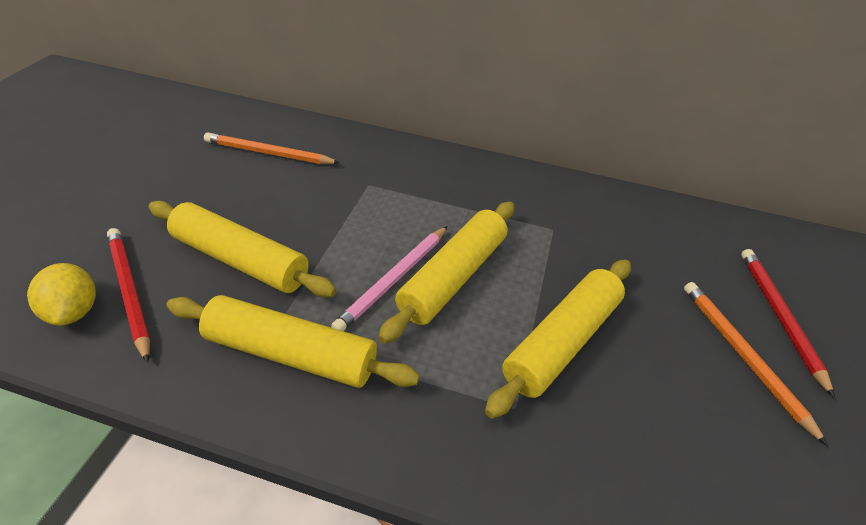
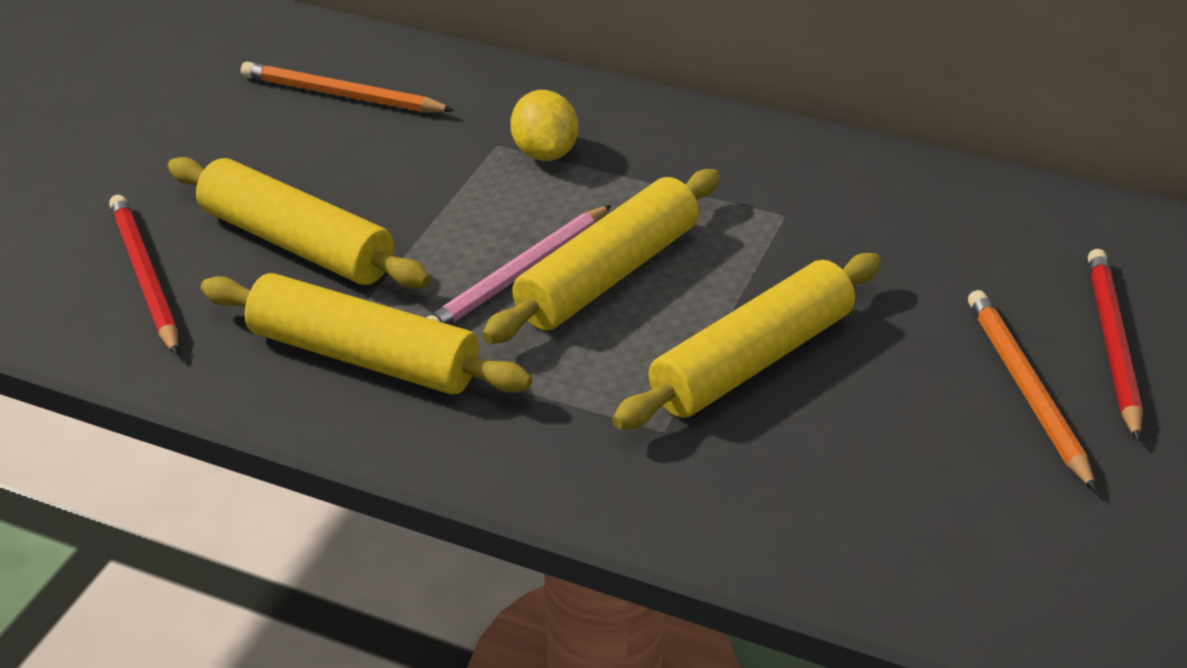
camera: 10 degrees right, 5 degrees down
(74, 311) = (75, 296): yellow lemon -> yellow lemon (545, 153)

